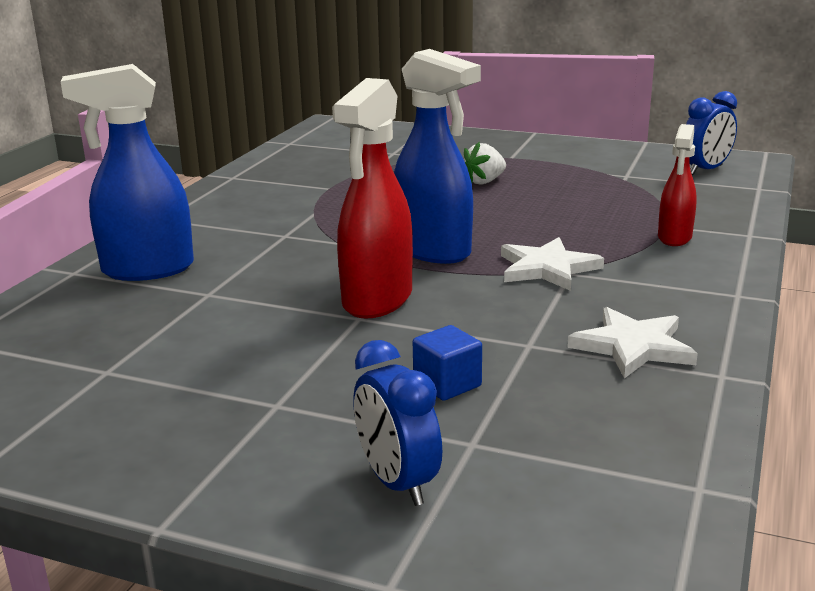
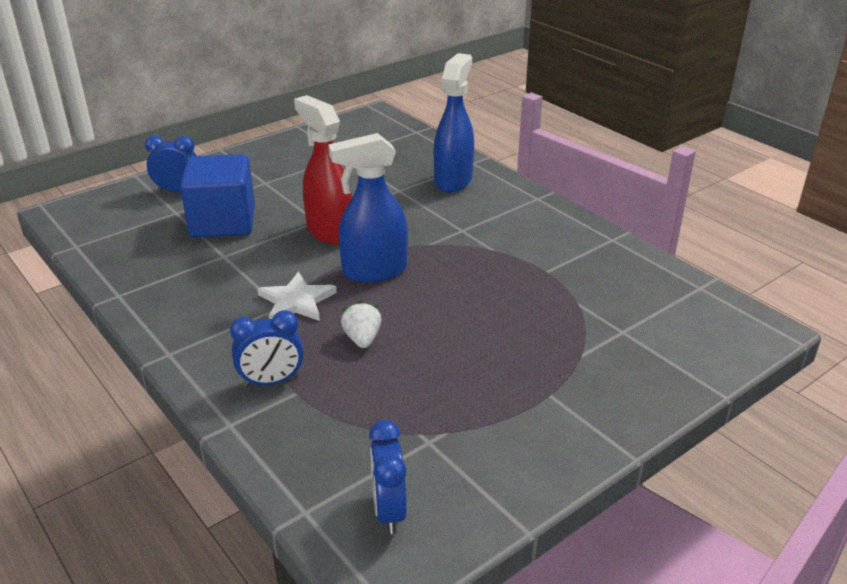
camera: 120 degrees right, 10 degrees up
(447, 384) = (223, 222): blue cube -> blue cube, size x2.29
(484, 182) = (491, 348): white strawberry -> white strawberry (362, 339)
(633, 346) = (177, 284): white star -> none
(674, 238) = (271, 381): red spray bottle -> blue clock

